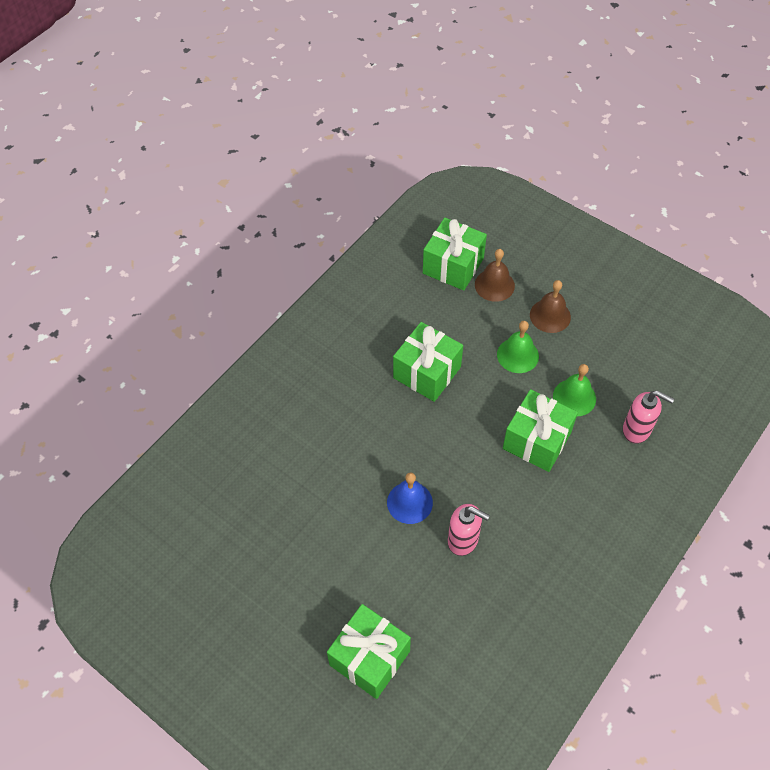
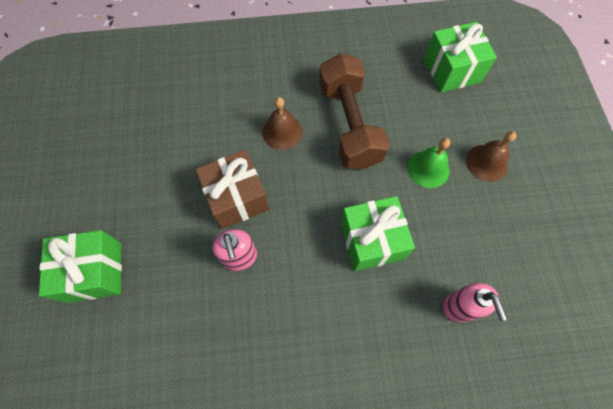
camera: 45 degrees right, 10 degrees up
(409, 502) = (237, 198): blue bell -> brown gift
(427, 372) = (349, 124): green gift -> brown dumbbell
(494, 285) = (468, 107): brown bell -> brown bell (282, 132)
(574, 397) = (437, 236): green bell -> none

